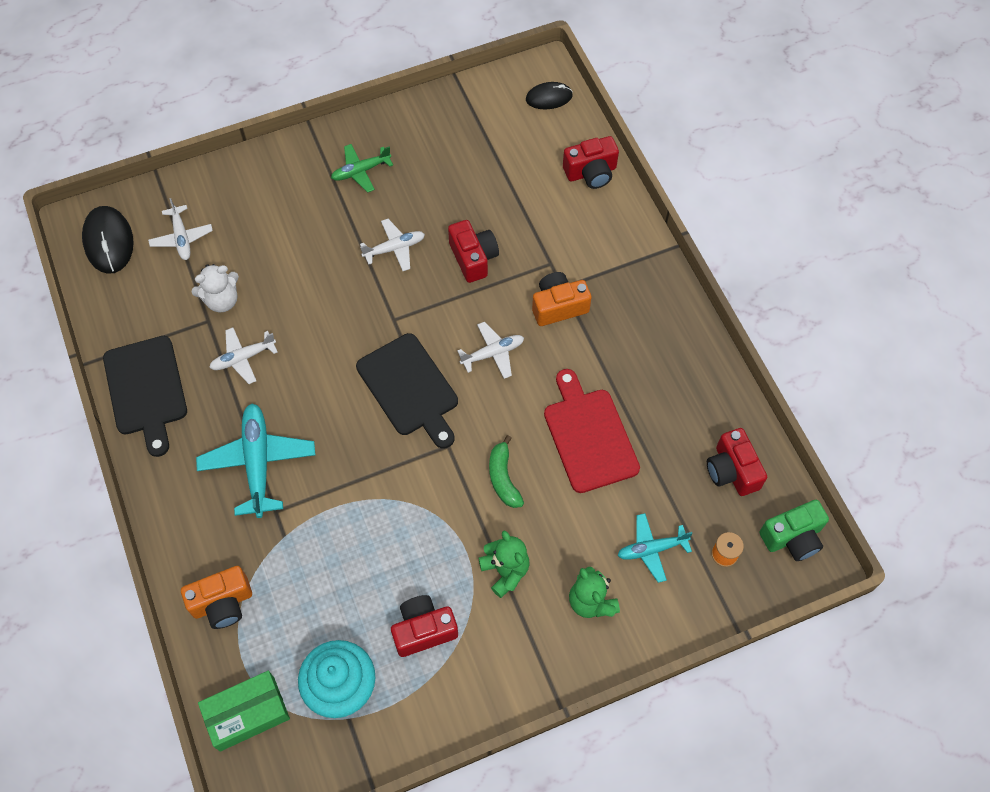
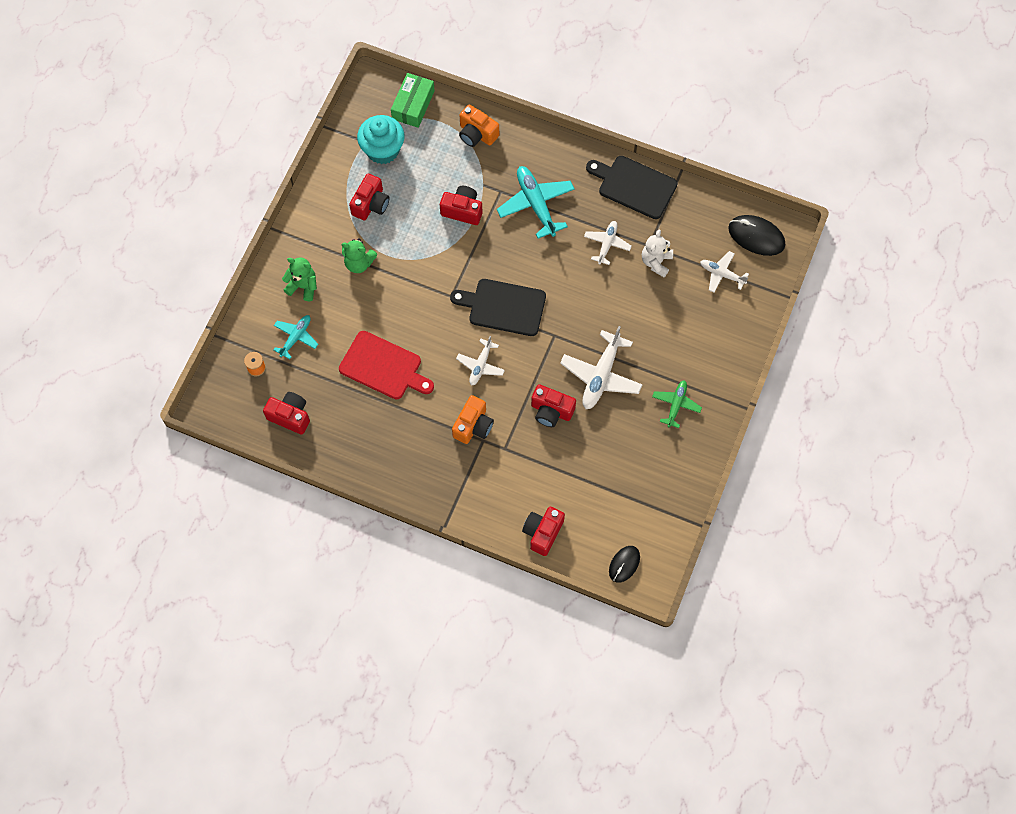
camera: 135 degrees right, 5 degrees up
(222, 603) = (477, 134): orange camera -> orange camera turned 75 degrees counterclockwise
(258, 462) = (536, 204): turquoise plane -> turquoise plane turned 150 degrees counterclockwise
(337, 527) = (462, 210): none -> red camera
(395, 248) = (601, 376): white plane -> white plane, size x1.68
(503, 478) = (406, 305): green banana -> none
(792, 537) = (228, 408): green camera -> none

